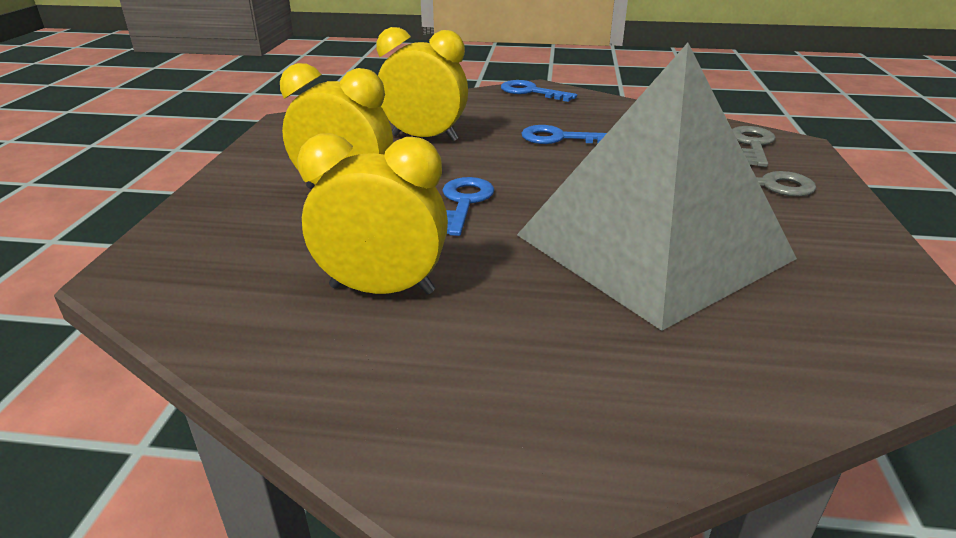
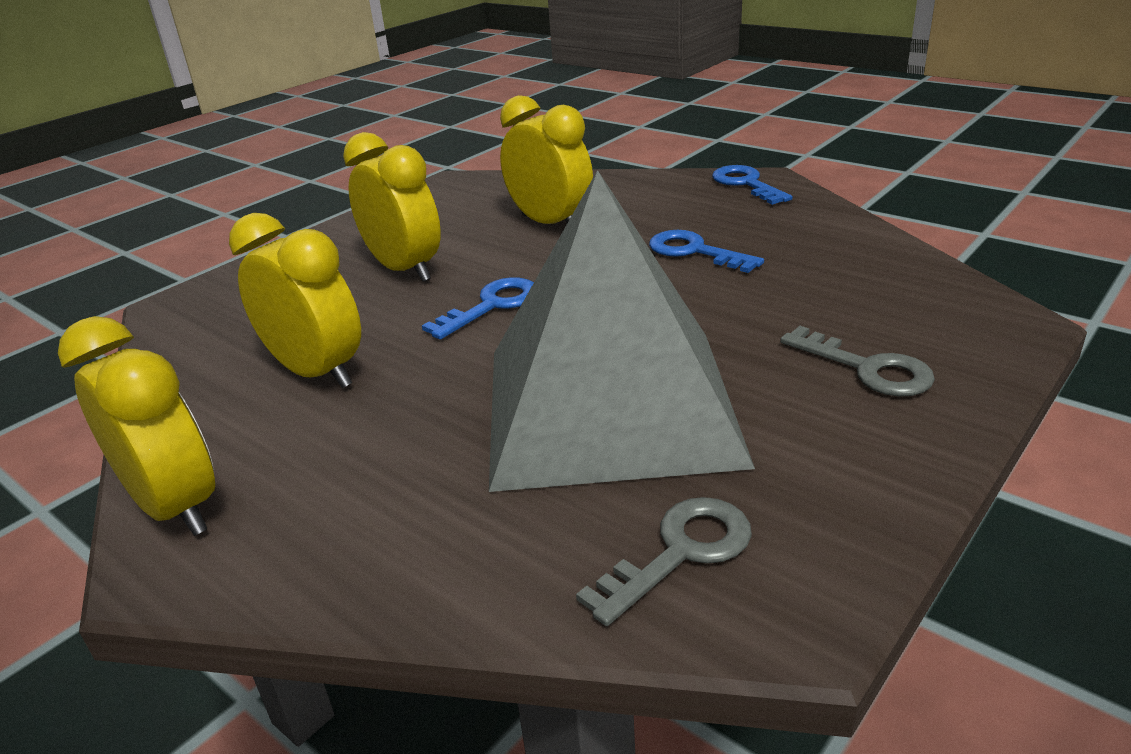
camera: 35 degrees right, 0 degrees up
(410, 446) = (175, 507): none -> yellow clock
(752, 145) = (939, 310): grey key -> grey key (680, 552)

